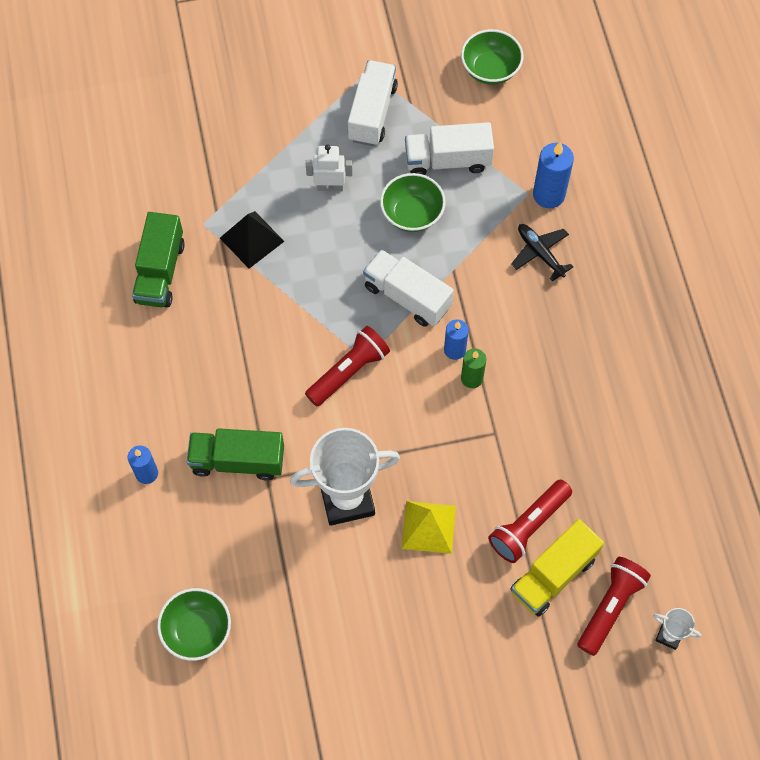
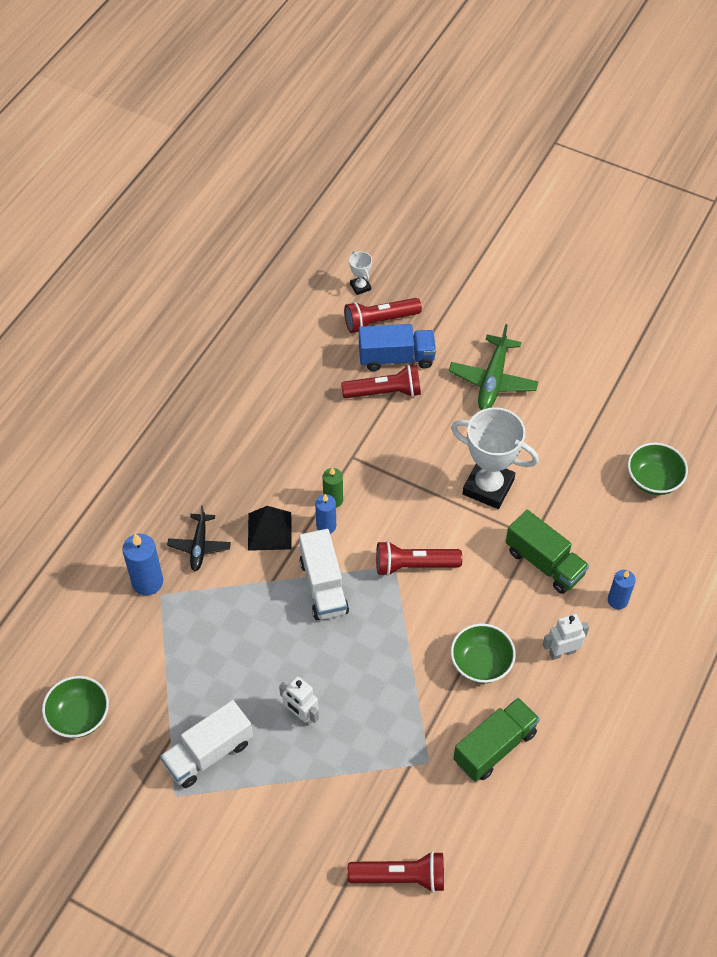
camera: 140 degrees left, 10 degrees down
(159, 134) = (400, 877): none -> red flashlight
(162, 389) = (562, 652): none -> white robot
(252, 239) = (400, 718): black pyramid -> black pyramid (269, 531)
(412, 214) = (260, 644): green bowl -> green bowl (481, 663)
(428, 527) = (449, 434): yellow pyramid -> none
(438, 625) = (493, 380): none -> green plane
(447, 160) = (191, 666): white truck -> none
(553, 575) = (396, 358): yellow truck -> blue truck

